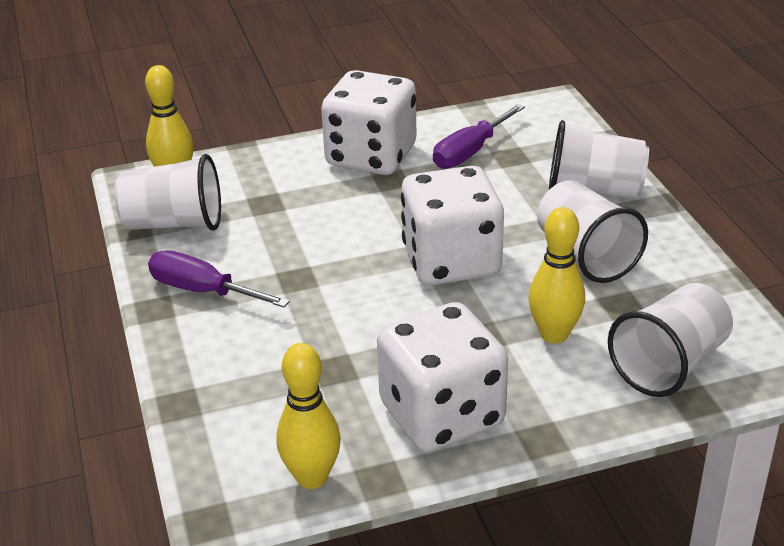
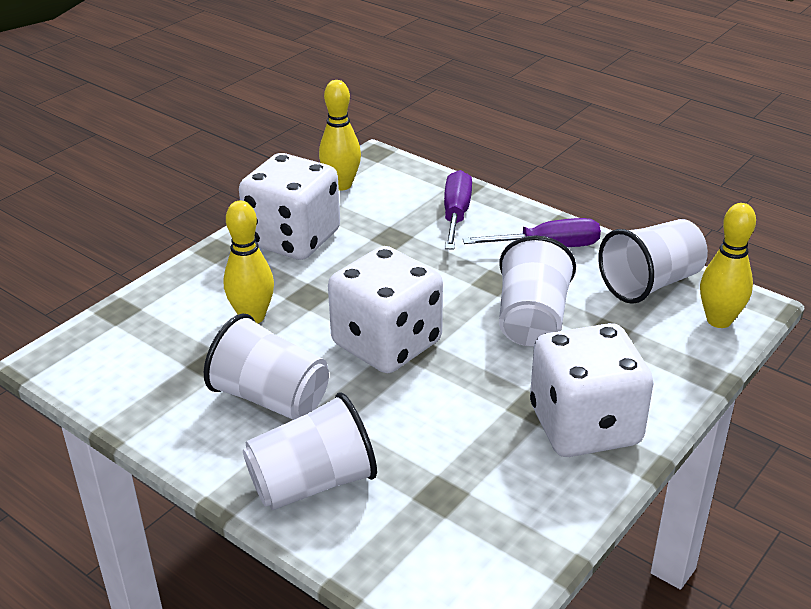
camera: 145 degrees right, 0 degrees up
(470, 152) = (490, 480): purple screwdriver -> purple screwdriver (456, 214)
(669, 364) = (147, 329): white cup -> white cup (532, 320)

